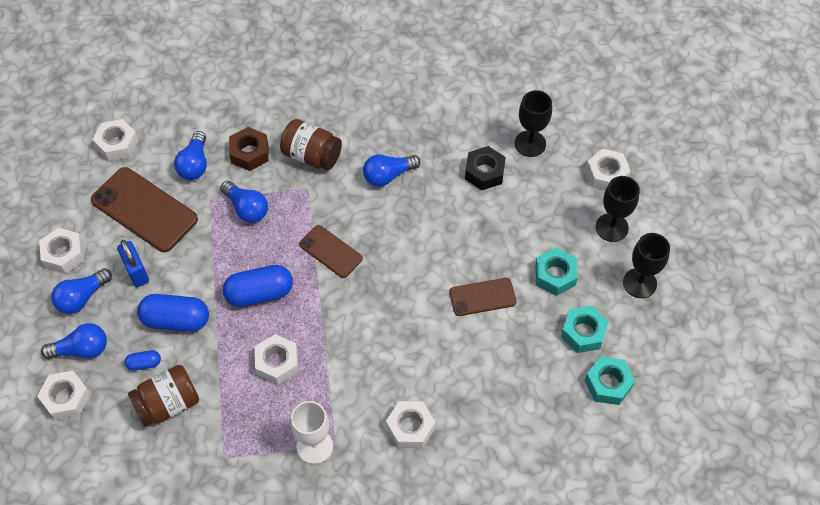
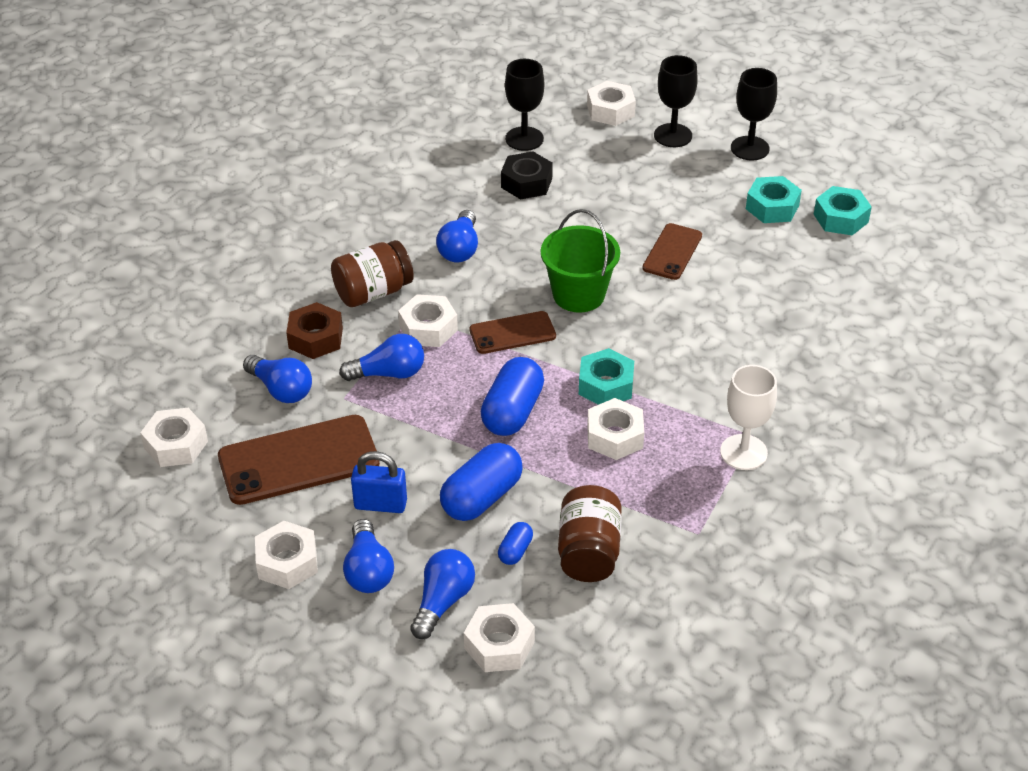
camera: 55 degrees left, 15 degrees down
(395, 267) = (578, 294): none -> green bucket
(410, 428) = (780, 370): white nut -> white nut (428, 328)
(555, 275) = (692, 194): turquoise nut -> turquoise nut (606, 385)

